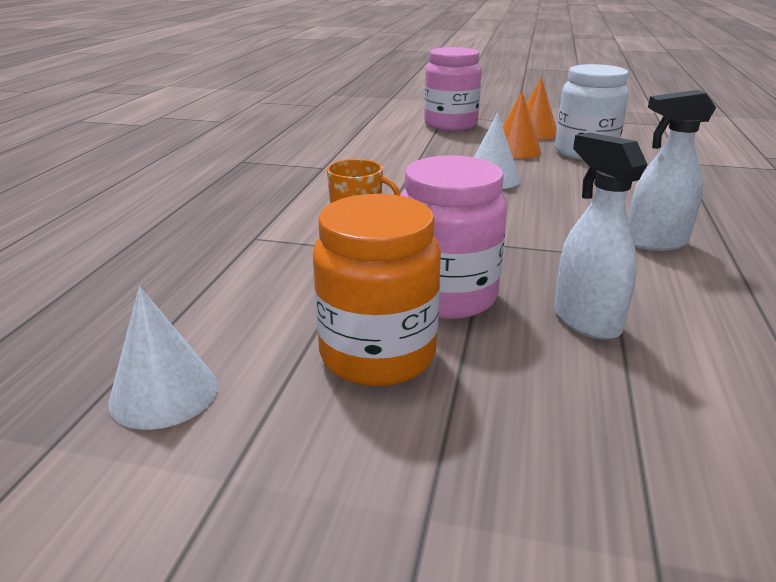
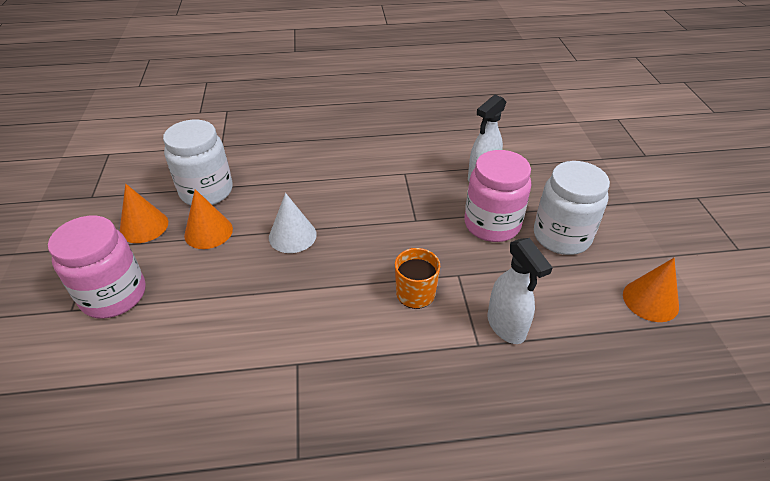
camera: 110 degrees left, 15 degrees up
(164, 393) = (650, 300): white cone -> orange cone
(377, 355) = (561, 236): orange jar -> white jar
(655, 242) = (378, 157): white spray bottle -> white spray bottle (506, 326)

